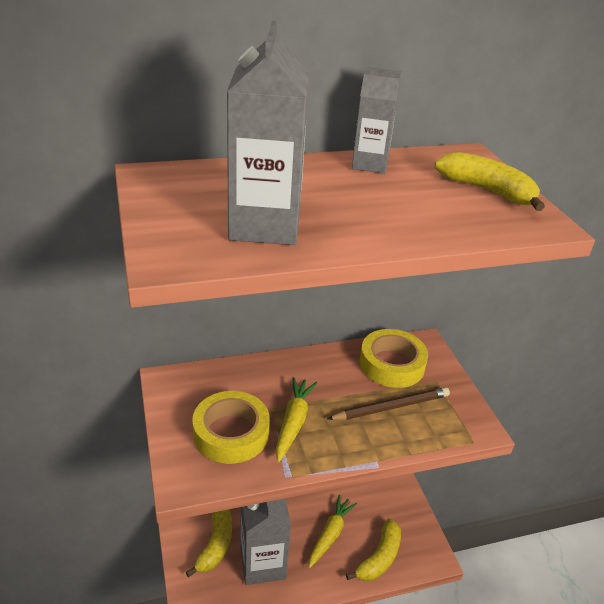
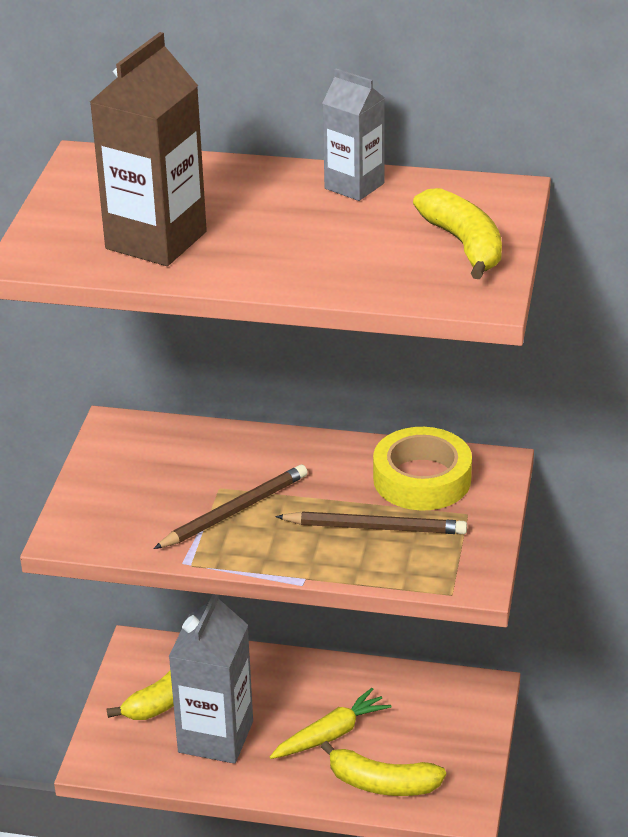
camera: 30 degrees right, 0 degrees up
(231, 433) = (151, 503): yellow tape -> none
(265, 226) = (156, 240): grey carton -> brown carton
(293, 422) = (234, 511): yellow carrot -> brown pencil
(379, 558) = (382, 783): yellow banana -> yellow banana turned 45 degrees clockwise

